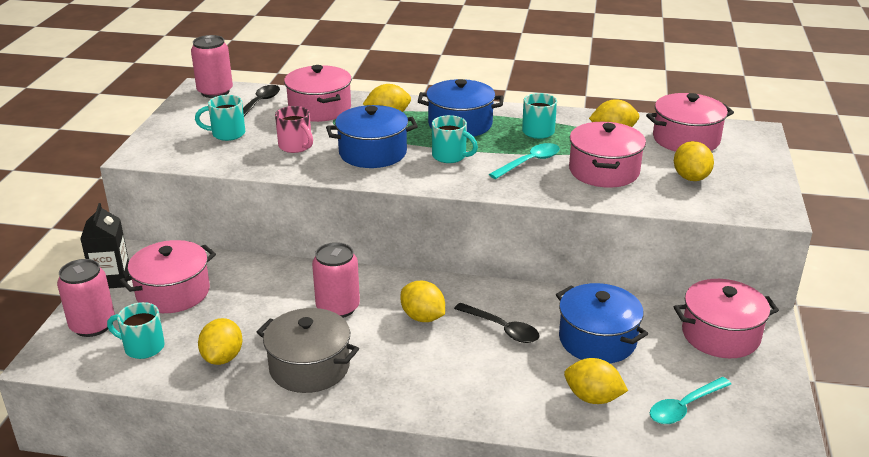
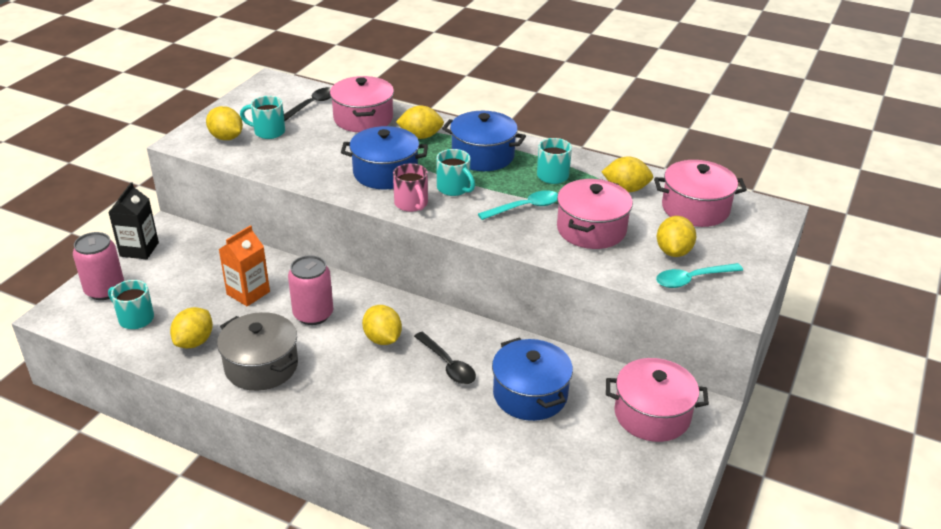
camera: 15 degrees right, 5 degrees up
(173, 292) = (182, 272): pink pot -> none
(215, 92) = (280, 86): pink can -> none
(256, 300) = (248, 293): none -> orange carton
(296, 146) = (321, 155): pink mug -> pink mug (411, 204)
(592, 398) = (494, 450): yellow lemon -> yellow lemon (226, 138)
(684, 407) = (575, 479): turquoise spoon -> turquoise spoon (692, 279)

